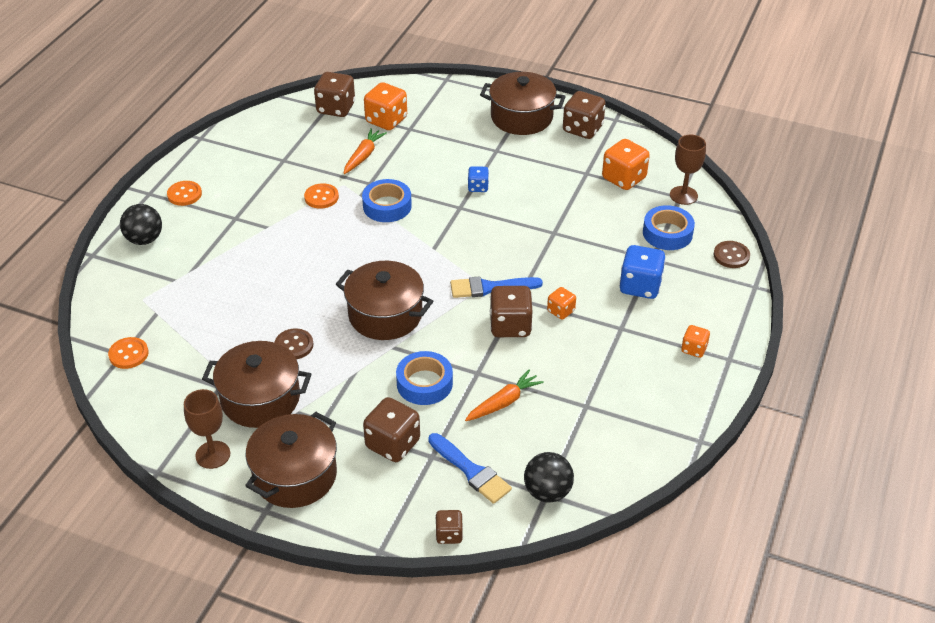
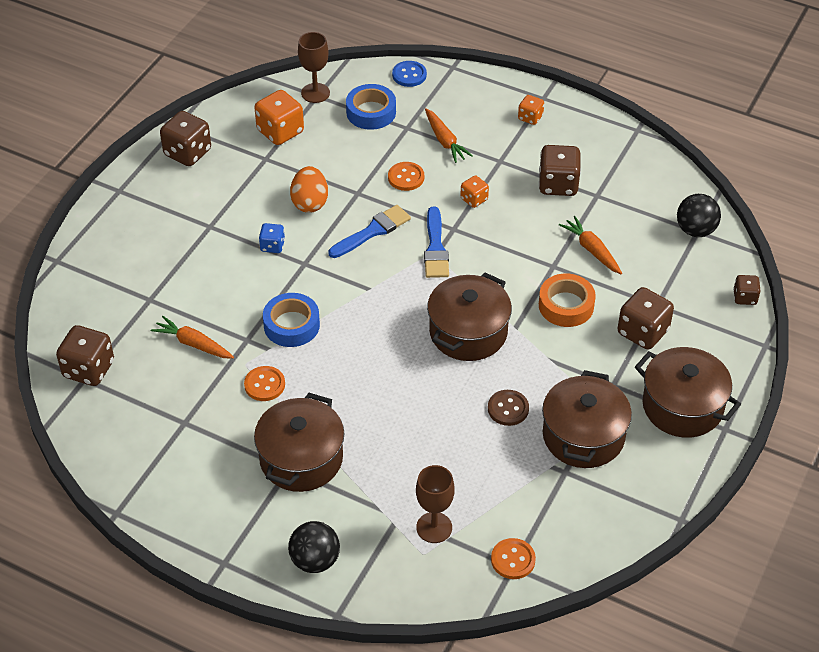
camera: 85 degrees left, 5 degrees up
(184, 194) = (233, 523): orange button -> orange button (406, 177)
(213, 455) = (658, 473): brown goblet -> brown goblet (434, 527)
(386, 120) = (127, 320): orange dice -> none
(424, 383) = (566, 305): blue tape -> orange tape
(471, 471) = (674, 278): blue brush -> blue brush (372, 231)
(510, 326) = (491, 237): brown dice -> brown dice (558, 184)
(521, 117) = (153, 200): brown pot -> brown pot (301, 459)
(535, 204) = (310, 203): none -> orange egg
(640, 286) = (445, 141): blue dice -> orange carrot
(731, 256) = (409, 75): brown button -> blue button

